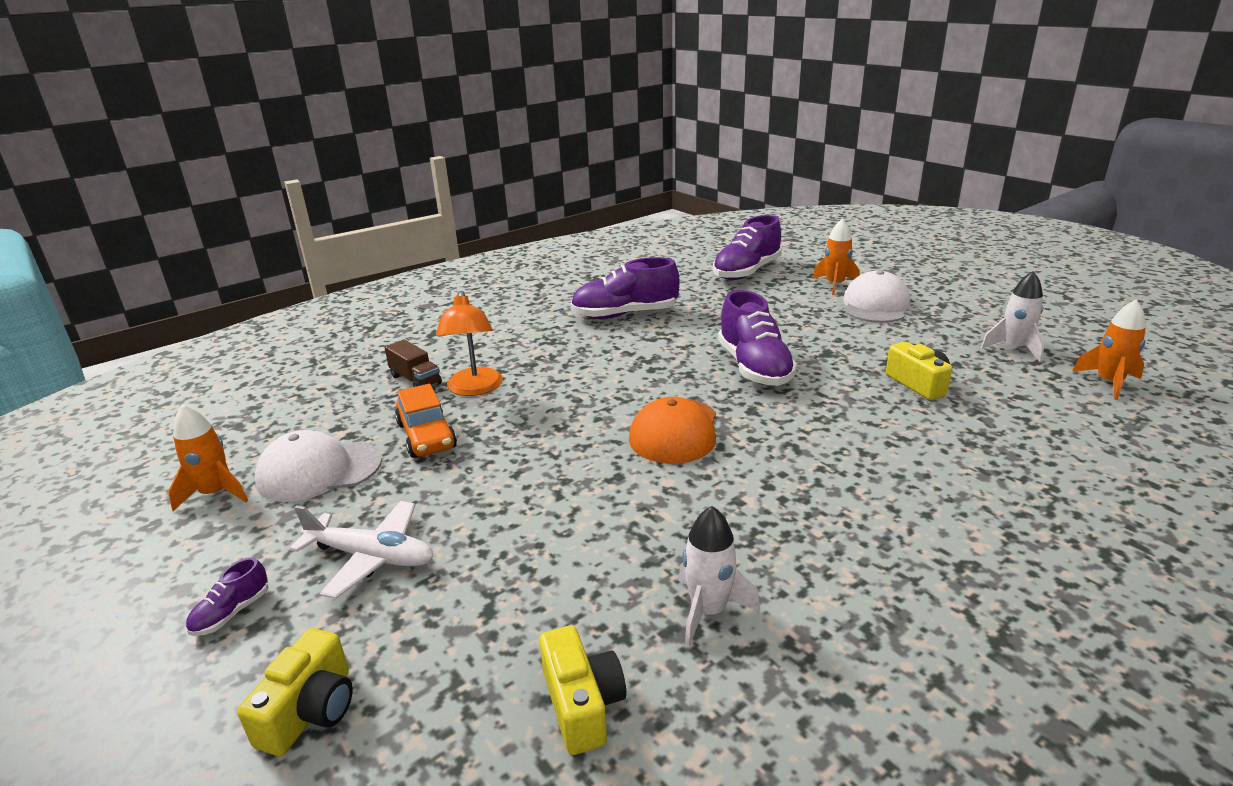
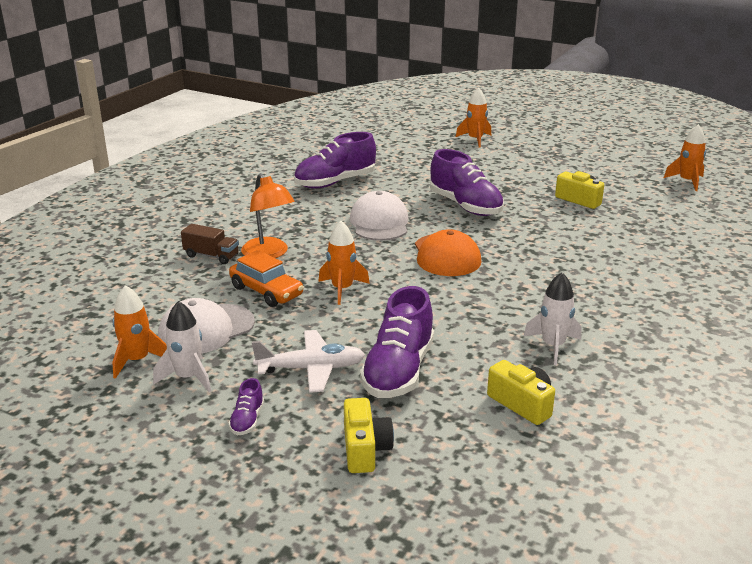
camera: 25 degrees left, 0 degrees up
(510, 451) = (342, 289): none -> orange rocket
(746, 272) = (401, 137): purple shoe -> purple shoe (398, 371)
(875, 305) = (514, 151): white cap -> white cap (379, 223)
(1014, 348) = (621, 168): white rocket -> white rocket (188, 377)

